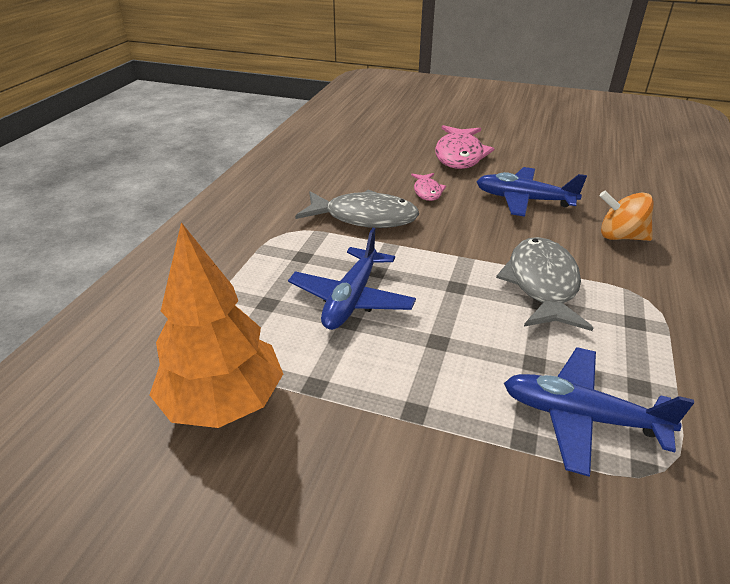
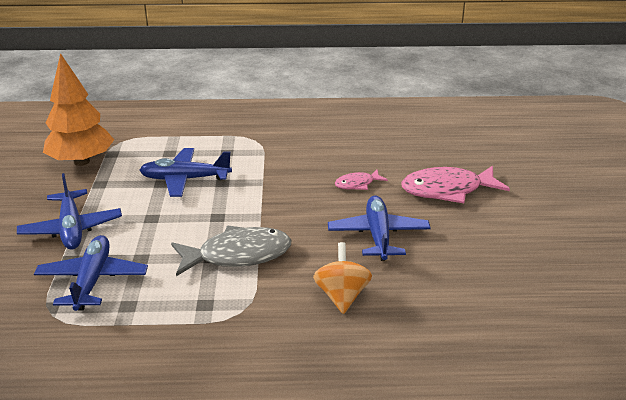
camera: 70 degrees right, 5 degrees down
(364, 217) = (293, 164): grey fish -> none
(437, 431) = (72, 228): none -> blue plane

